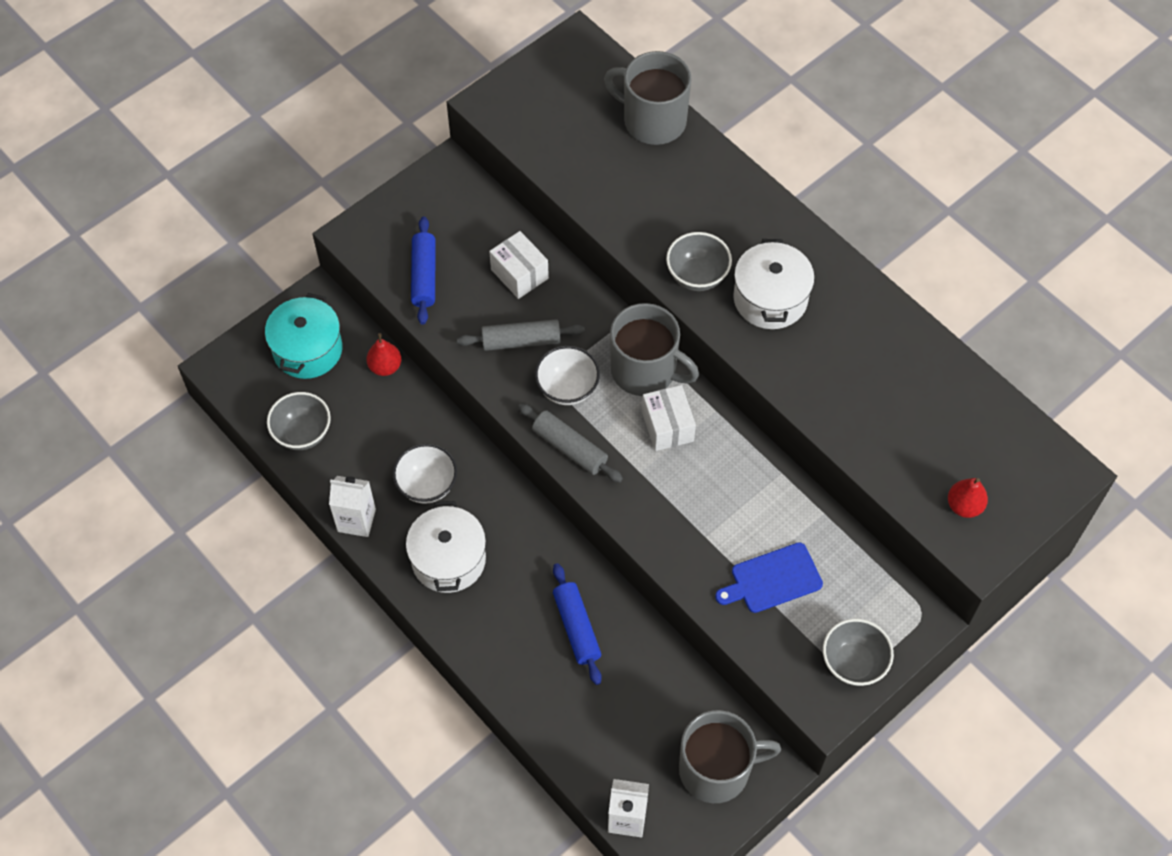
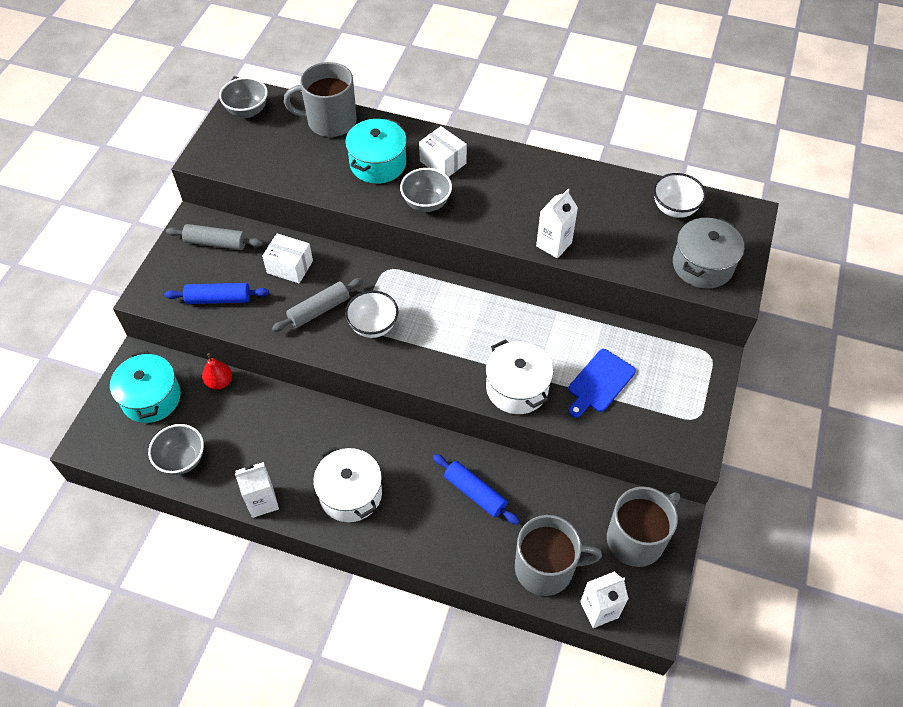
camera: 30 degrees left, 5 degrees down
(424, 276) = (218, 299): blue rolling pin -> blue rolling pin turned 60 degrees counterclockwise
(427, 485) = (302, 449): white bowl -> white bowl (674, 209)
(569, 448) = (400, 365): grey rolling pin -> grey rolling pin (216, 243)
(645, 370) = (420, 289): grey mug -> grey mug (546, 568)
(667, 426) = (460, 318): white box -> white box (443, 162)
(673, 200) = (378, 164): none -> turquoise pot
(770, 298) = (485, 196): white pot -> white pot (517, 388)
(808, 396) = (554, 244): none -> white carton
(853, 663) = (691, 410): grey bowl -> grey bowl (247, 111)
(964, 506) = (702, 265): red pear -> grey pot

